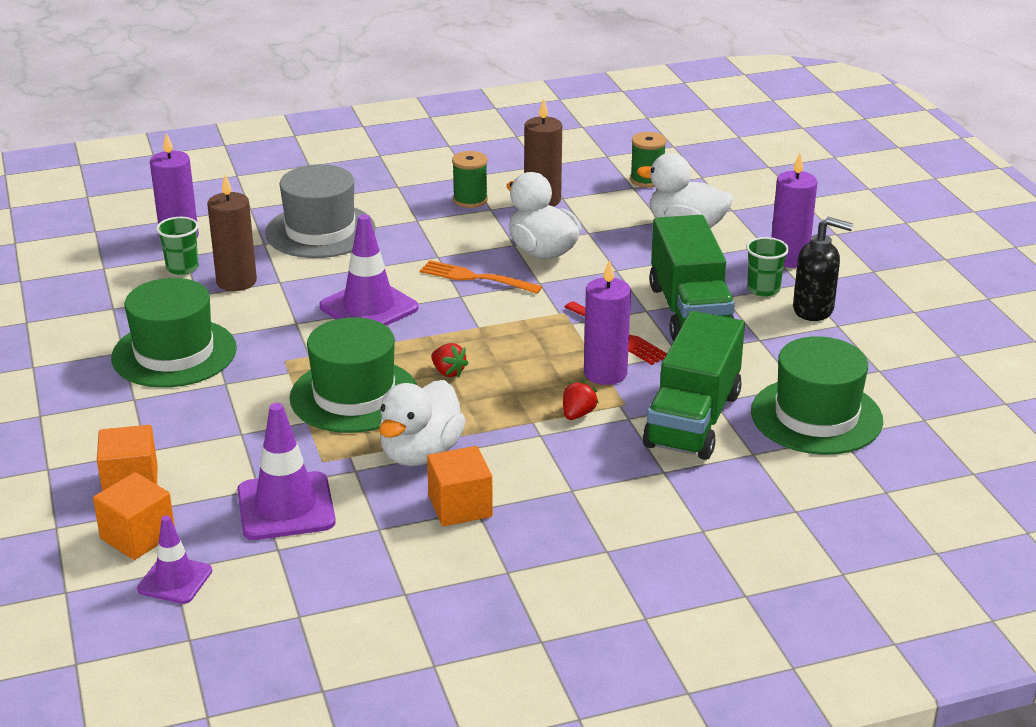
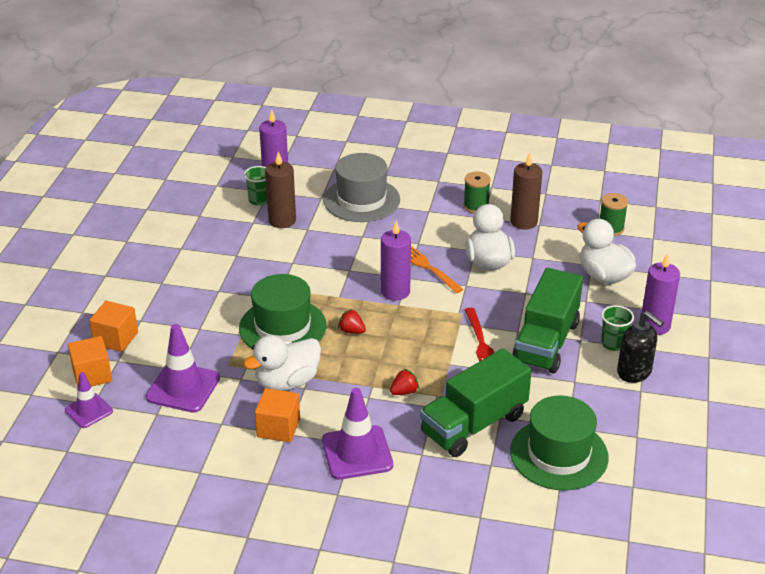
camera: 30 degrees right, 5 degrees up
(174, 353) = (207, 259): green hat -> none
(369, 307) = (344, 266): purple traffic cone -> purple traffic cone (357, 453)
(448, 372) = (351, 331): red strawberry -> red strawberry turned 135 degrees clockwise
(605, 373) = (448, 368): purple candle -> purple candle (395, 292)

